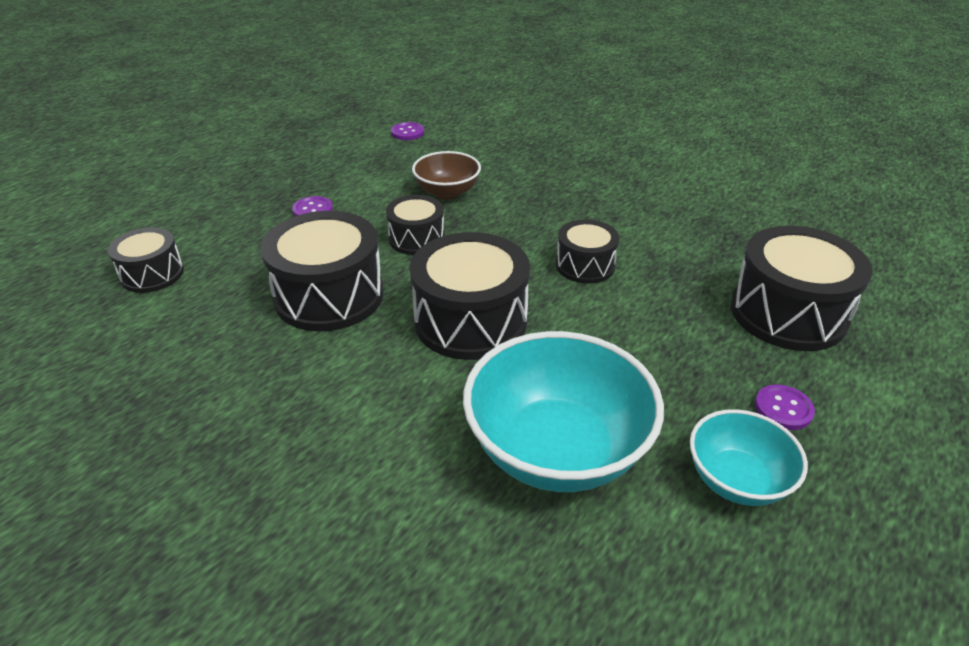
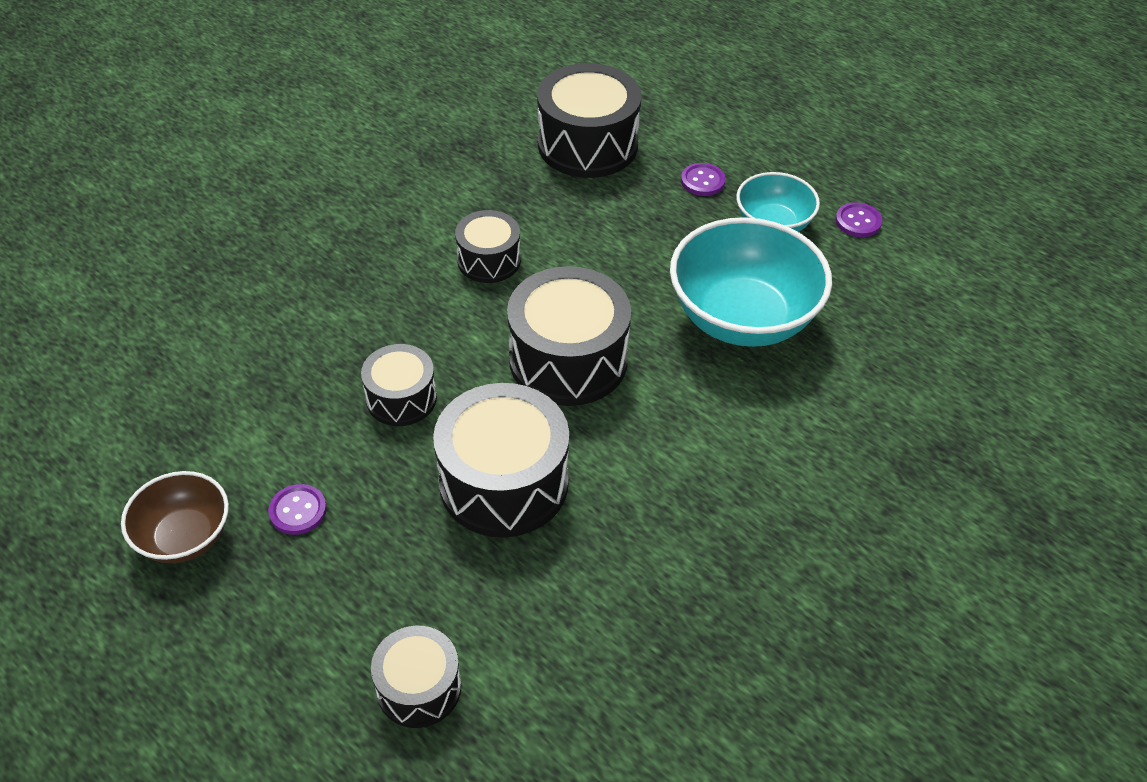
camera: 85 degrees left, 10 degrees up
(407, 132) = (94, 400): purple button -> purple button (858, 221)
(447, 192) = (296, 363): brown bowl -> brown bowl (185, 537)

